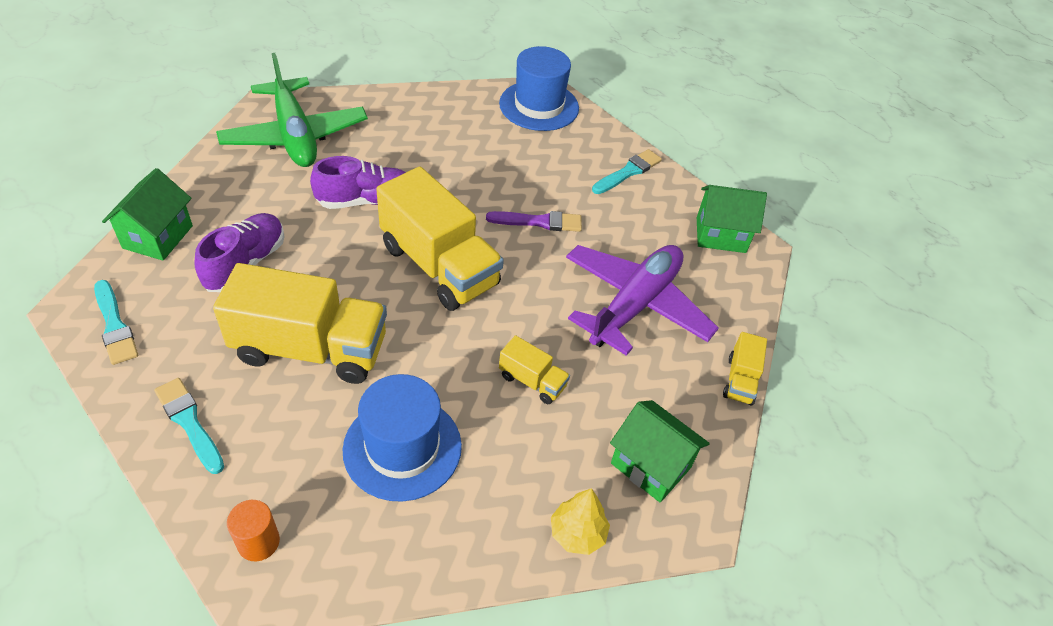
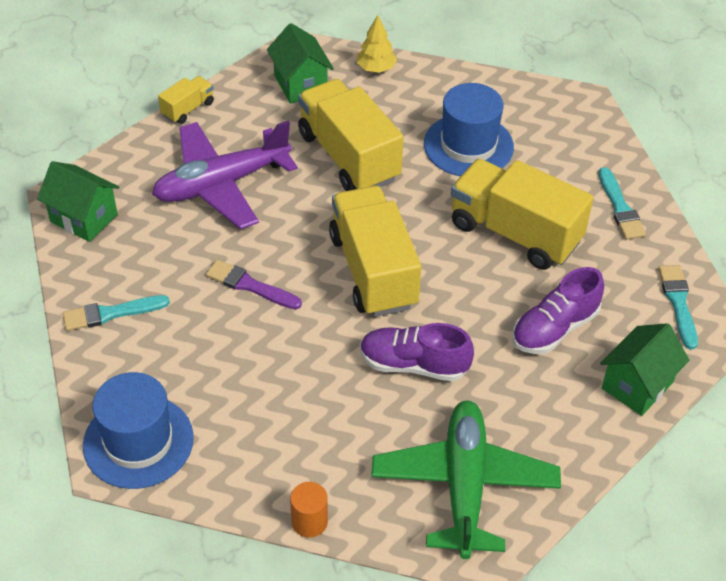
camera: 150 degrees left, 0 degrees up
(258, 542) = (582, 125): orange cylinder -> orange cylinder (309, 522)
(532, 381) = (349, 157): yellow truck -> yellow truck, size x2.19

